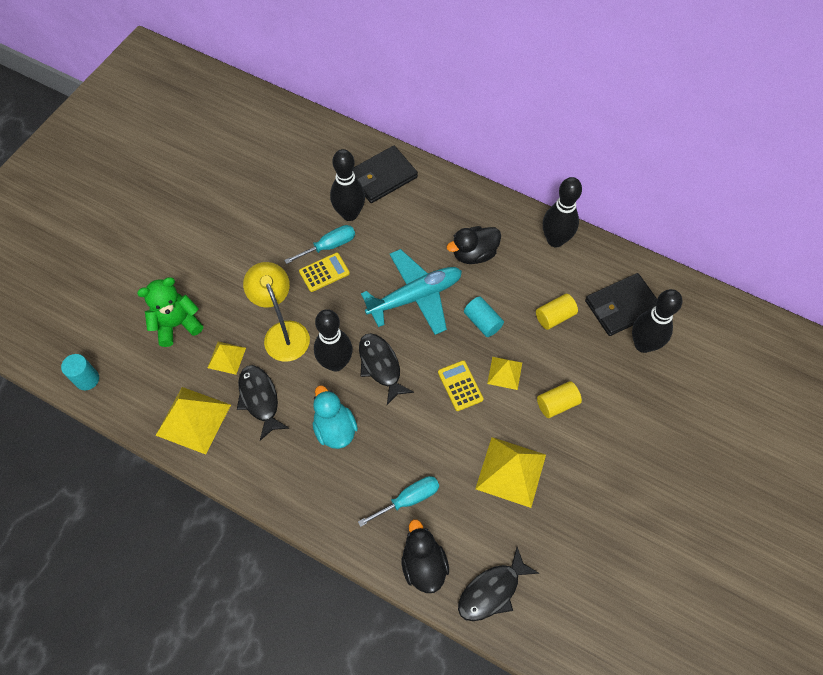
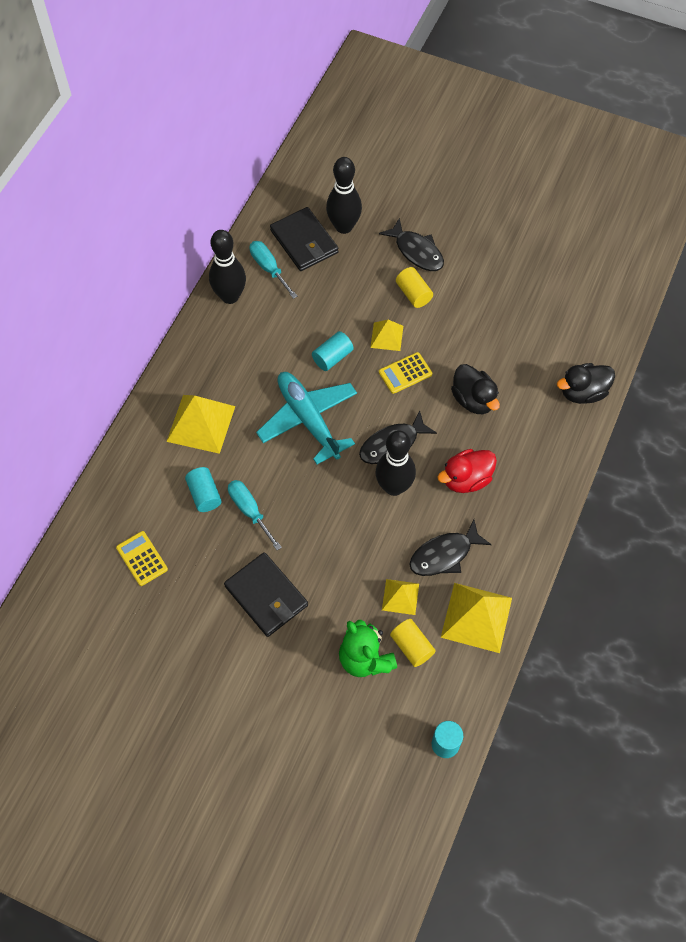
camera: 95 degrees left, 0 degrees up
(283, 332) = (363, 543): yellow lamp -> none
(324, 272) = (285, 511): yellow calculator -> yellow calculator (142, 558)
(335, 429) = (466, 479): turquoise duck -> red duck
(349, 214) = (204, 494): black bowling pin -> turquoise cylinder
(382, 177) = (150, 465): black wallet -> black wallet (266, 596)
(408, 499) = (526, 409): turquoise screwdriver -> turquoise screwdriver (269, 268)
(474, 254) = (251, 368): black duck -> black duck (473, 400)
(492, 591) = (594, 339): black fish -> black fish (416, 251)
(510, 471) = (485, 329): yellow pyramid -> yellow pyramid (201, 423)
(554, 317) = (320, 296): yellow cylinder -> yellow cylinder (412, 646)

